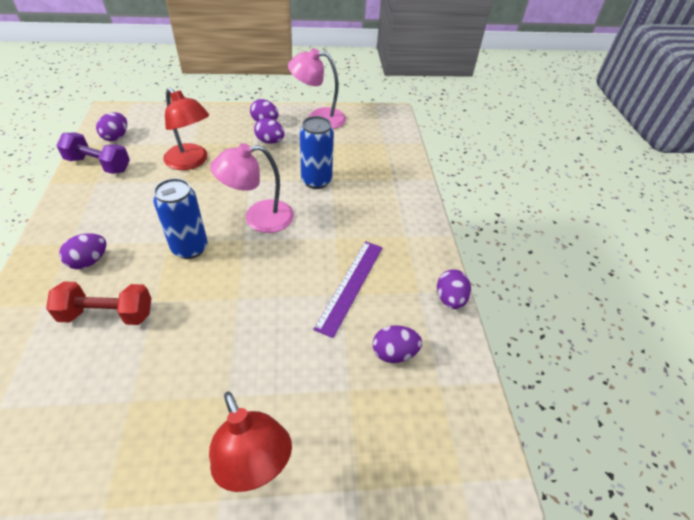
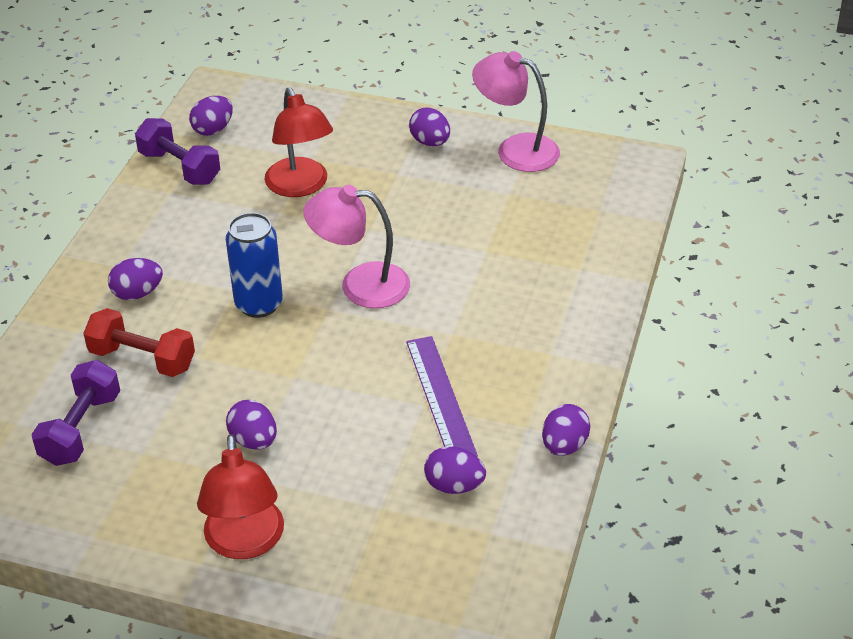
camera: 25 degrees right, 5 degrees down
(66, 394) = (81, 429): none -> purple dumbbell
(270, 141) = (424, 175): purple egg -> purple egg (254, 440)
(316, 181) = (464, 249): blue can -> none
(350, 285) = (440, 397): purple ruler -> purple ruler turned 60 degrees counterclockwise

